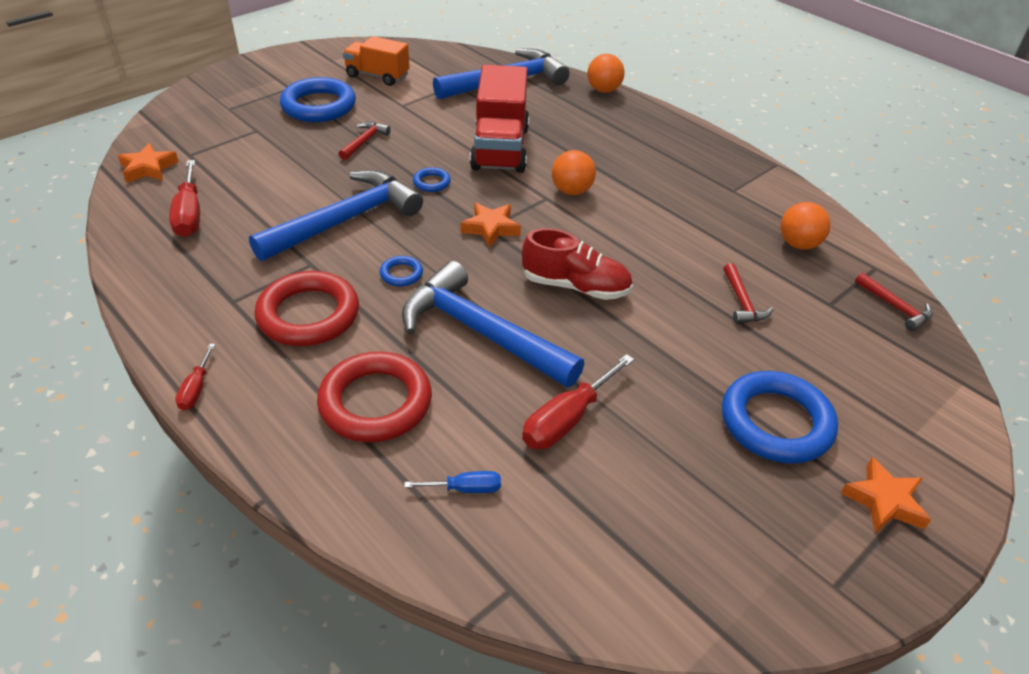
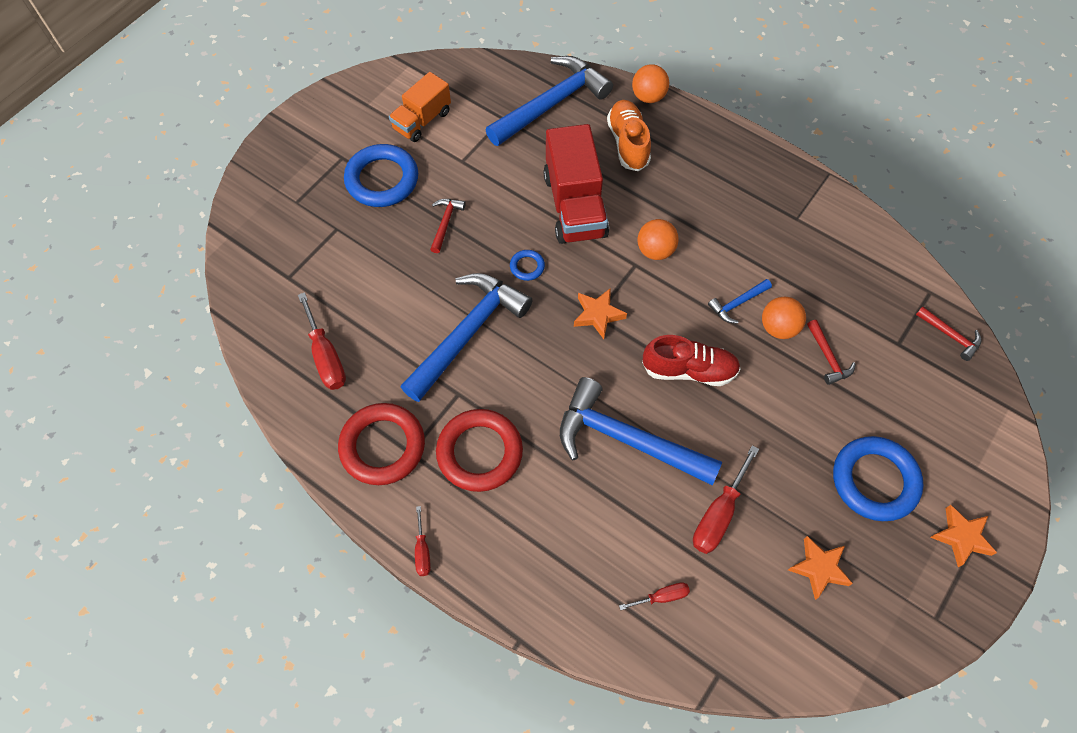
camera: 10 degrees left, 20 degrees up
(148, 168) = (259, 304): orange star -> orange star (819, 568)
(375, 402) = (568, 532): red ring -> red ring (382, 446)
(377, 76) = (422, 120): orange truck -> orange truck turned 60 degrees counterclockwise
(401, 274) = (539, 388): blue ring -> none
(465, 489) = (662, 597): blue screwdriver -> red screwdriver
(571, 116) = (628, 143): none -> orange shoe
(648, 243) = (737, 304): none -> blue hammer
(798, 244) = (863, 277): orange ball -> orange ball (778, 327)

